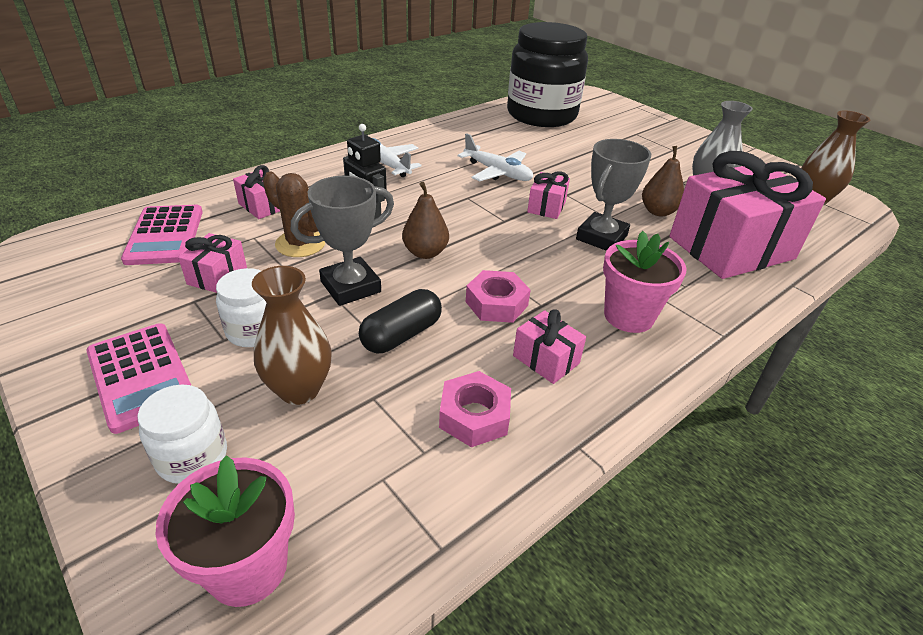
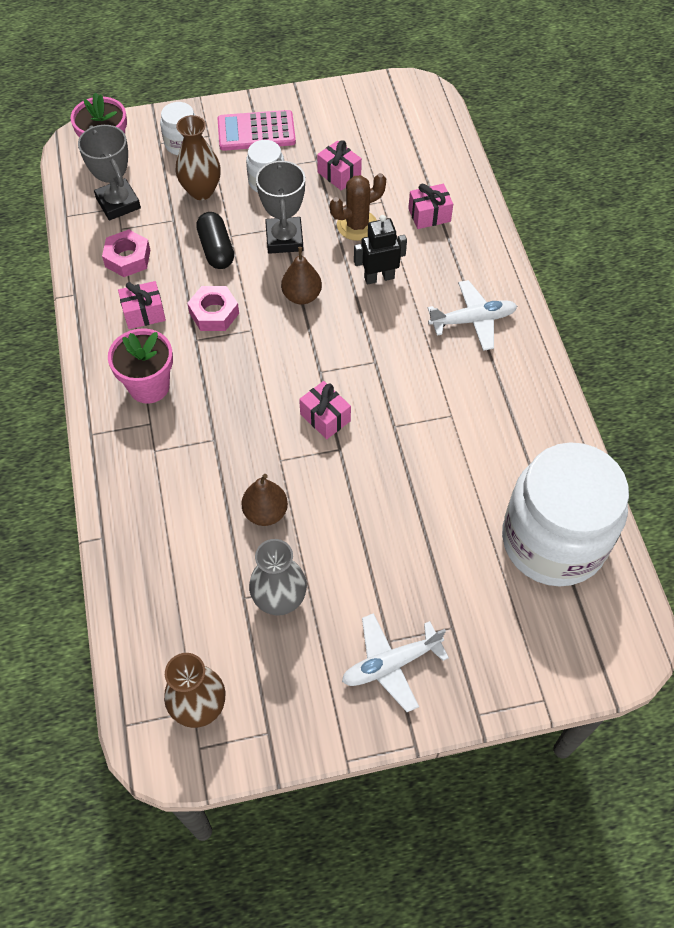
camera: 120 degrees right, 20 degrees up
(165, 235) = (410, 155): pink calculator -> none
(498, 172) = (413, 410): white plane -> white plane (391, 664)
(541, 115) = (553, 540): black jar -> white jar
(601, 237) = (252, 432): grey trophy -> grey trophy (118, 203)
(731, 248) = (175, 531): pink gift -> none

